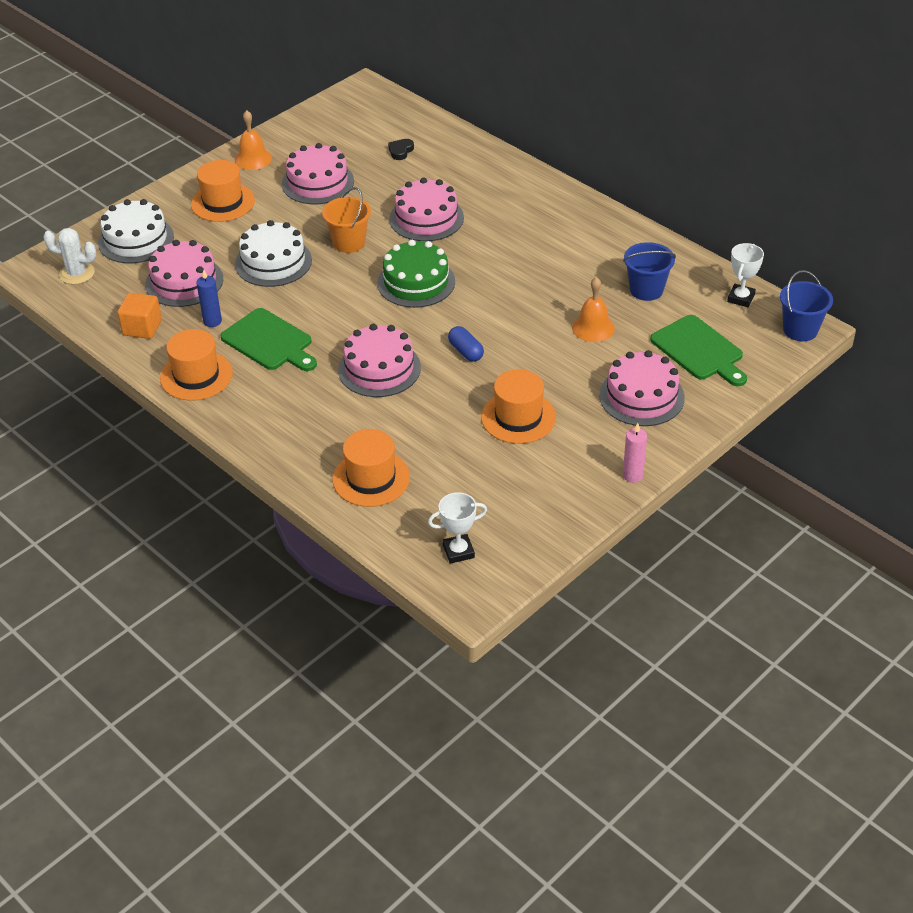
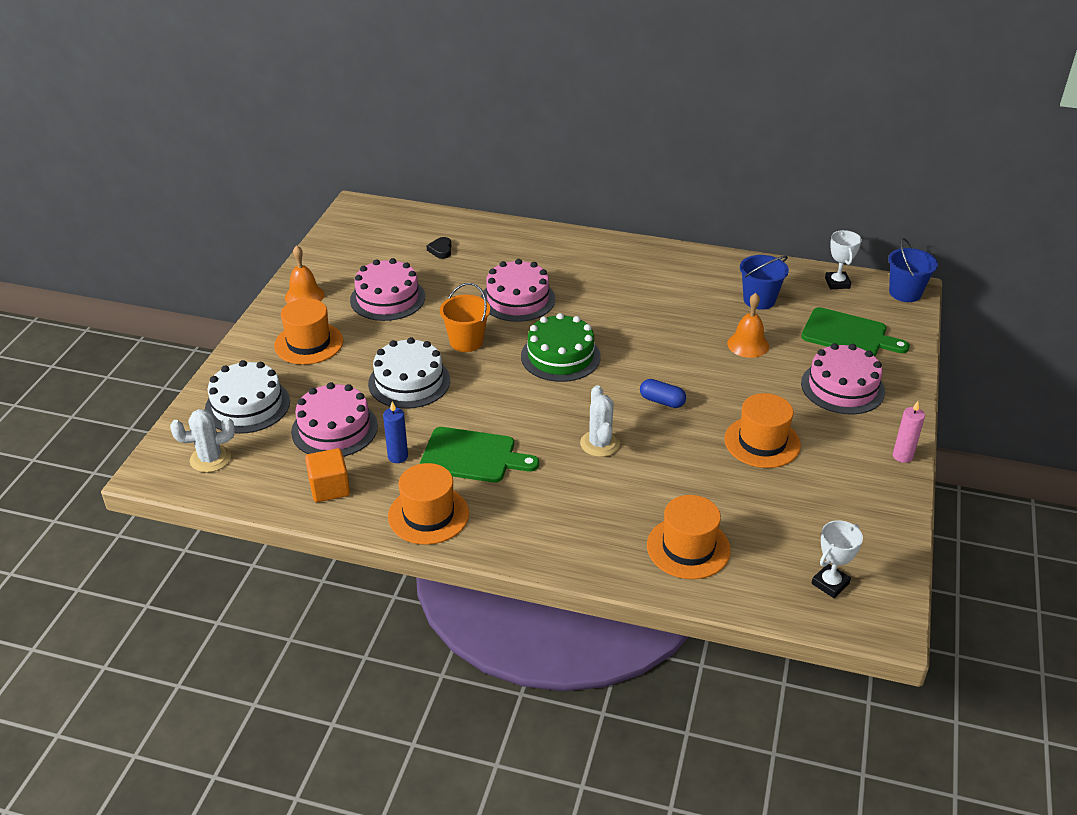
camera: 30 degrees left, 5 degrees down
(379, 368) = (600, 444): pink cake -> white cactus

